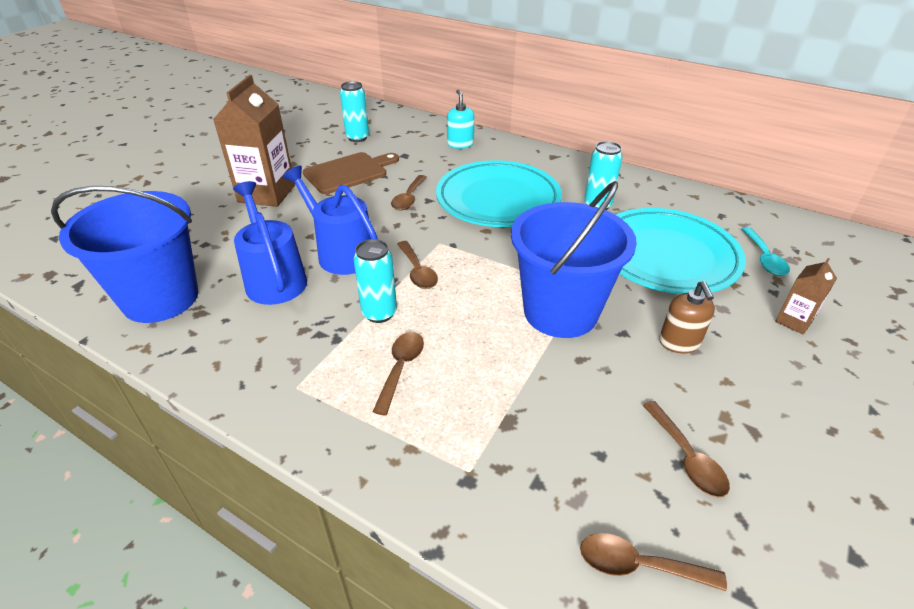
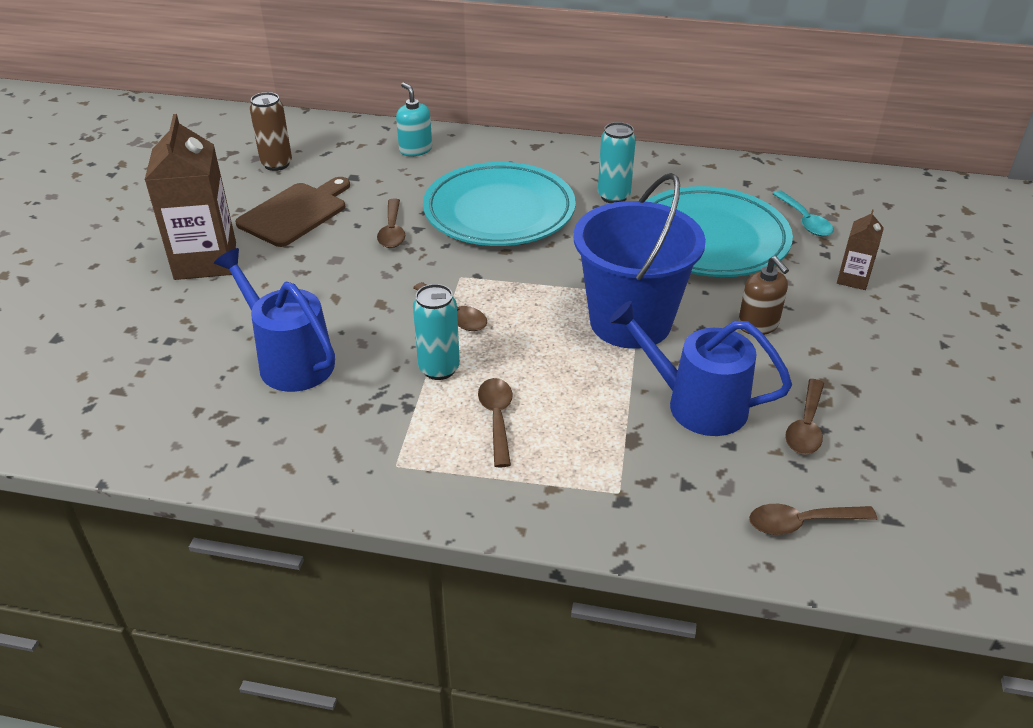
camera: 20 degrees left, 0 degrees up
(160, 298) = (163, 415): blue bucket -> none
(341, 253) = (351, 313): blue watering can -> blue watering can (696, 404)
(357, 138) = (276, 164): turquoise can -> brown can
(687, 458) = (806, 426): brown spoon -> brown spoon turned 60 degrees clockwise

